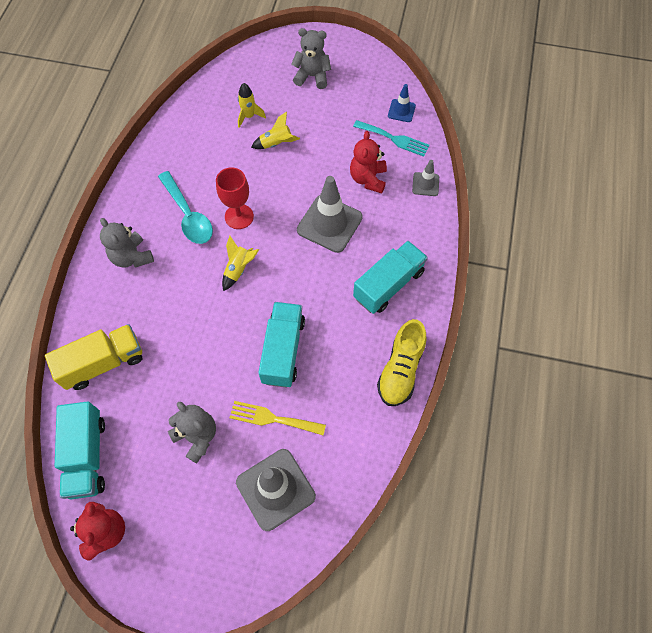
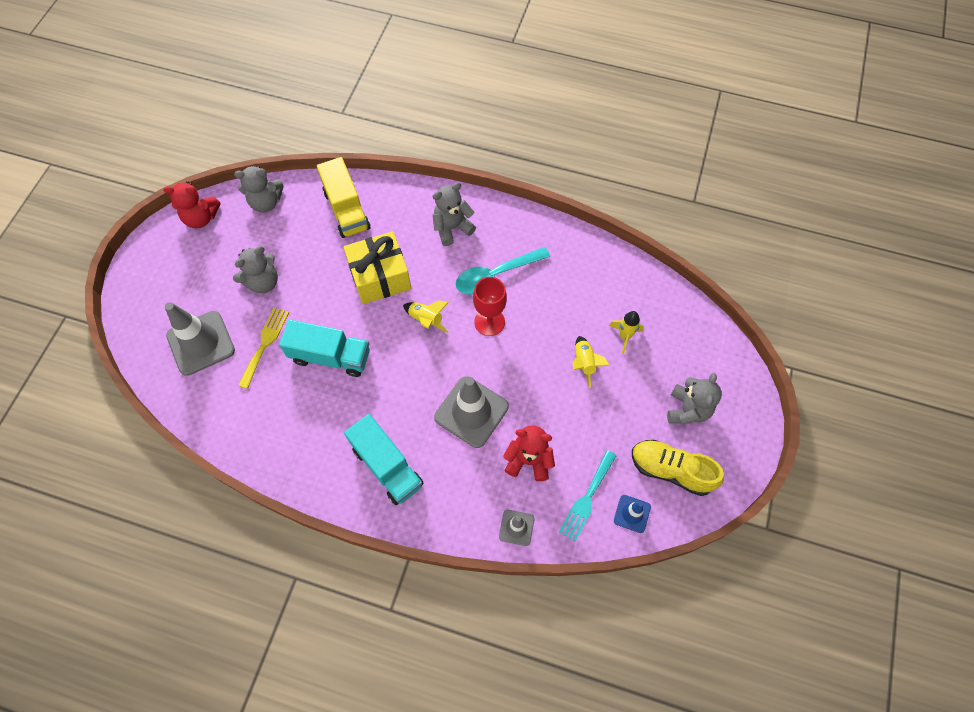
camera: 95 degrees right, 0 degrees up
(87, 456) = (266, 202): turquoise truck -> grey teddy bear
(190, 317) = (380, 277): none -> yellow gift
(400, 370) = (288, 466): yellow shoe -> yellow shoe (671, 470)

